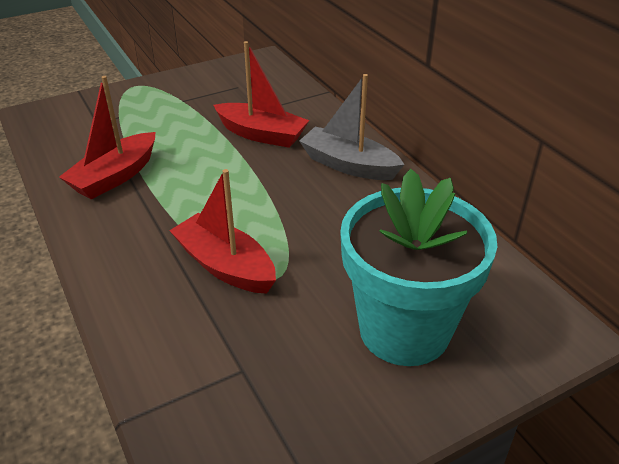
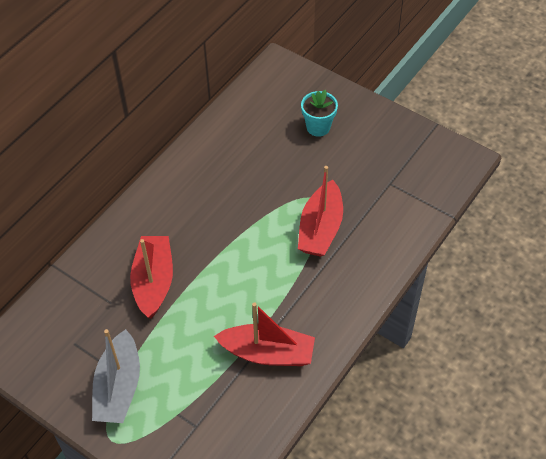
camera: 115 degrees left, 15 degrees up
(348, 165) = (170, 206): grey boat -> grey boat (118, 387)
(404, 330) = (318, 127): turquoise flower pot -> turquoise flower pot, size x0.45

